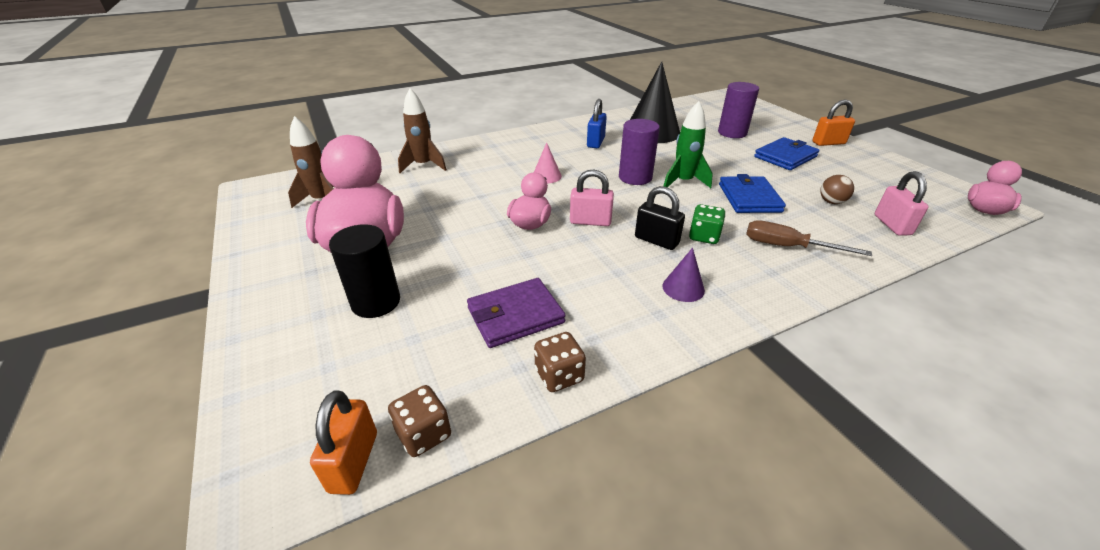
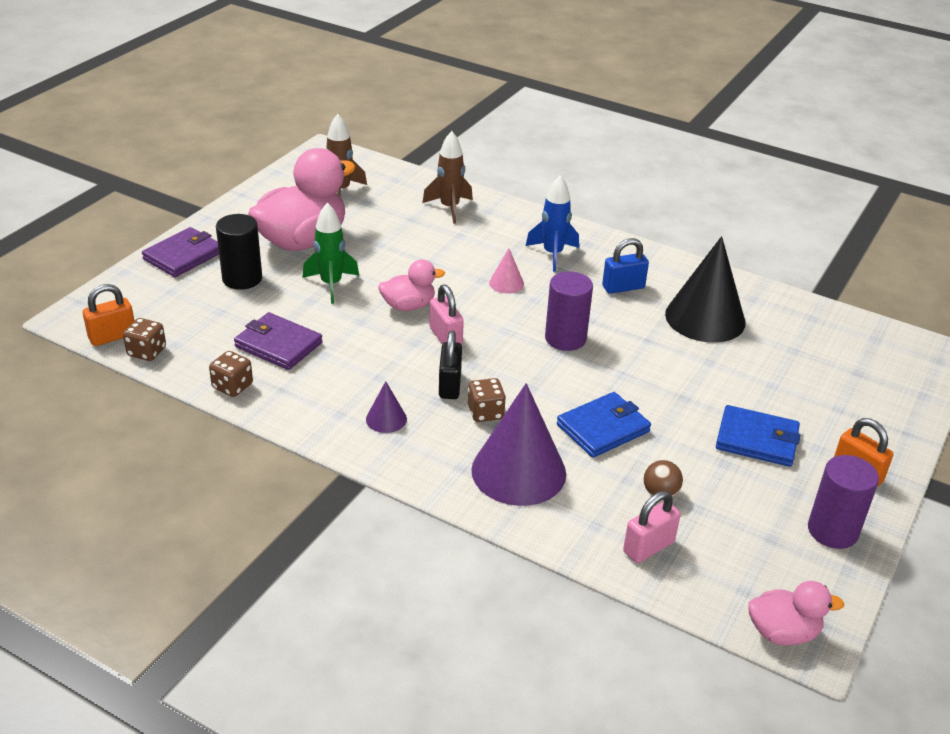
camera: 55 degrees right, 0 degrees up
(275, 332) = (183, 255): none -> purple wallet
(532, 150) = (552, 254): none -> blue rocket
(683, 182) = (591, 373): green rocket -> green rocket (331, 285)
(704, 236) = (485, 412): green dice -> brown dice
(732, 133) = (784, 382): purple cylinder -> purple cylinder (832, 531)
(787, 247) = (518, 471): brown screwdriver -> purple cone

